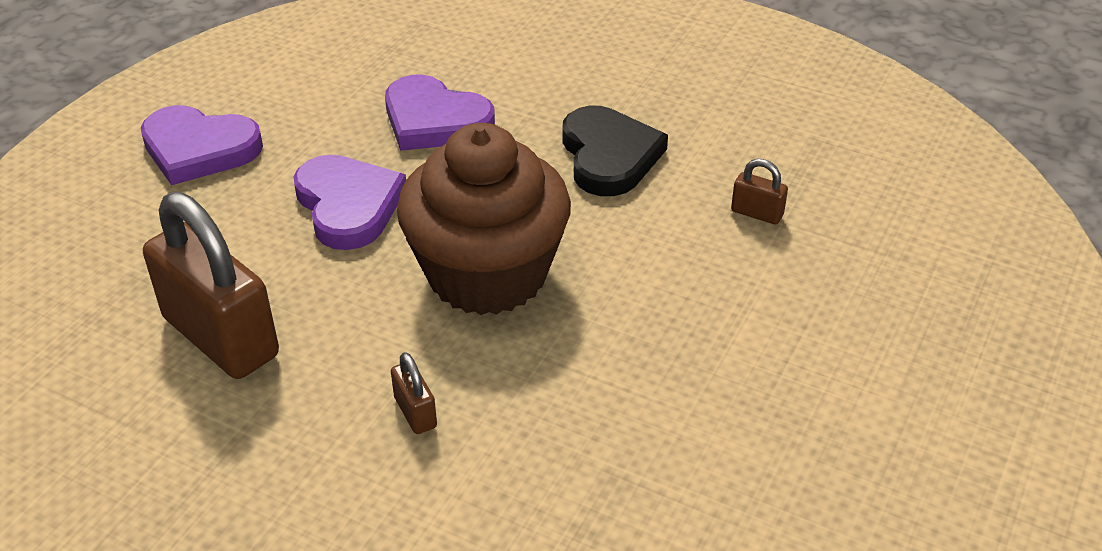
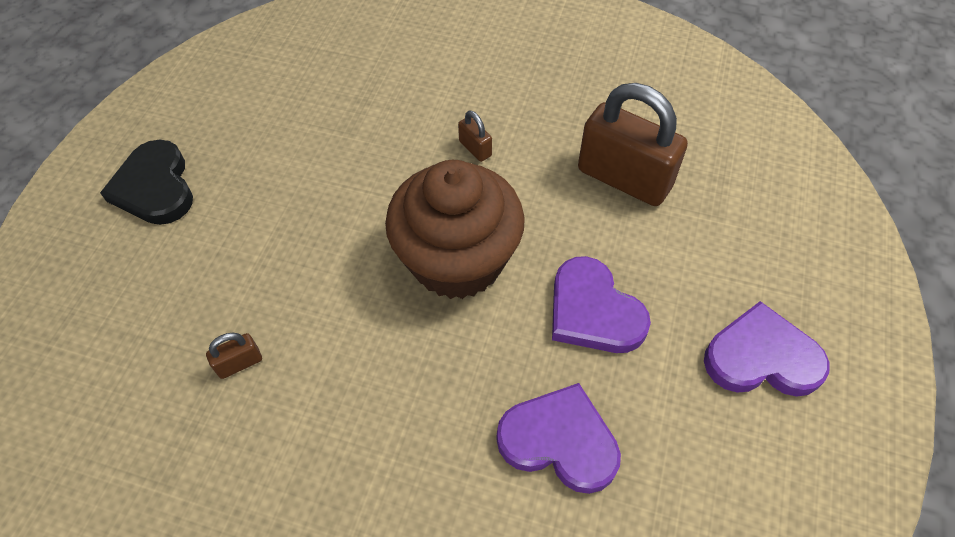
camera: 170 degrees right, 15 degrees up
(609, 156) = (376, 417): black heart -> black heart (155, 187)
(757, 213) = (239, 363): brown padlock -> brown padlock turned 45 degrees counterclockwise

